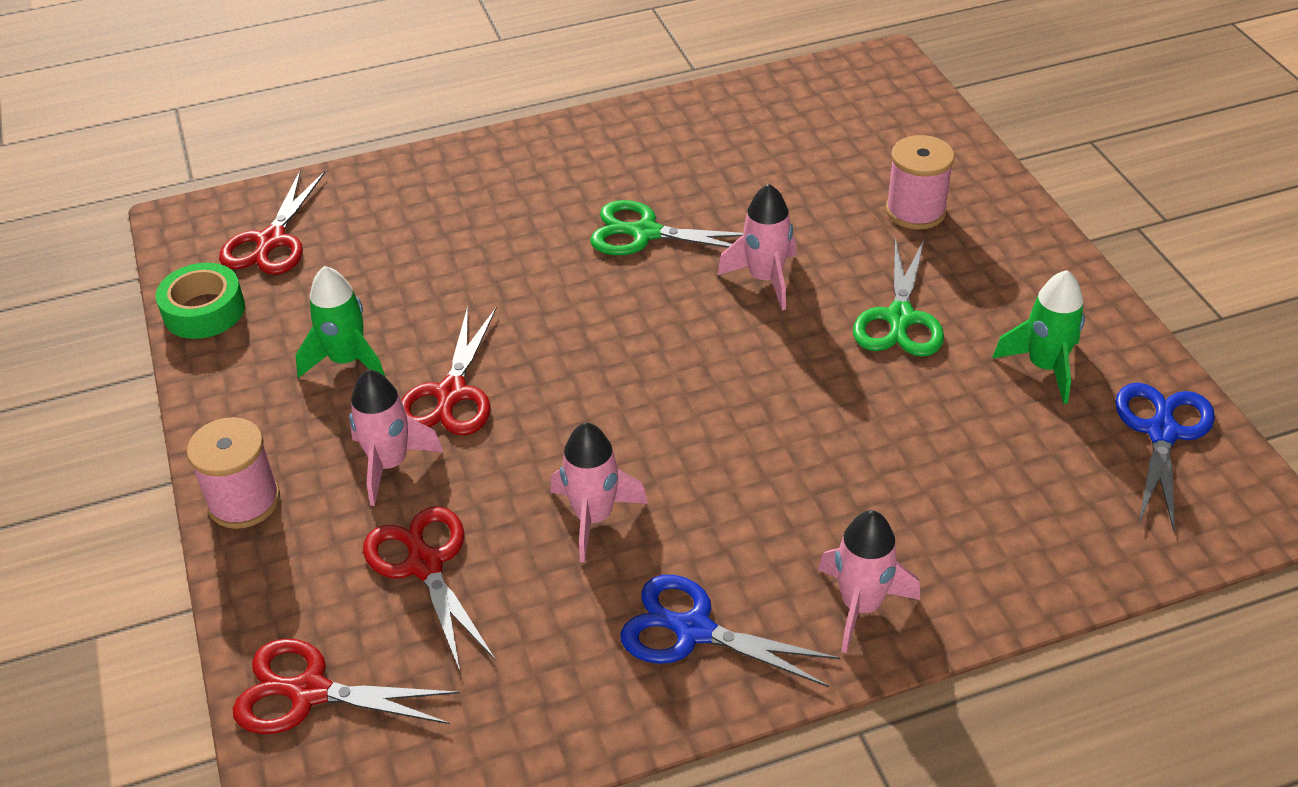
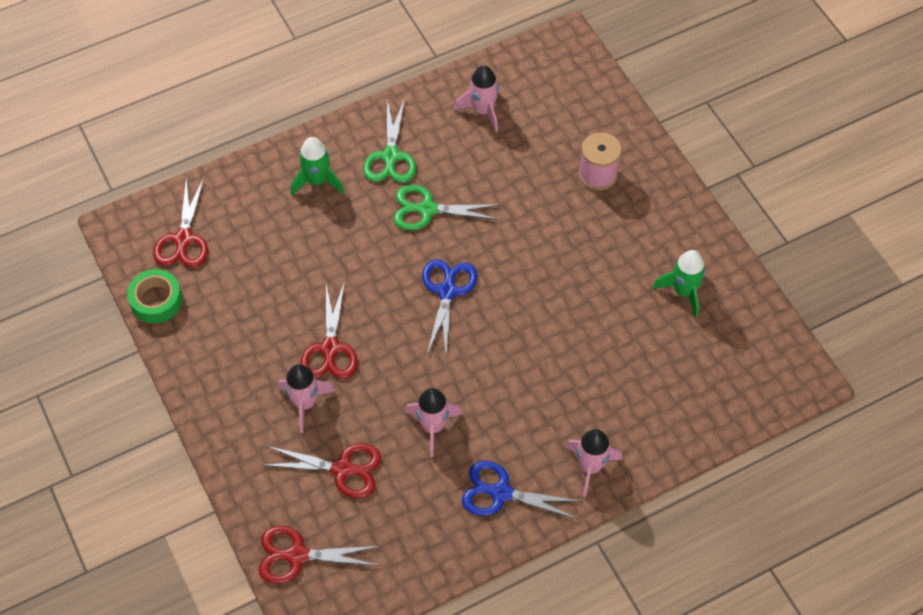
camera: 10 degrees left, 15 degrees up
(244, 501) = (224, 438): pink spool -> none
(347, 360) = (259, 330): green rocket -> green rocket (317, 181)
(425, 565) = (342, 469): red scissors -> red scissors turned 135 degrees clockwise
(765, 279) = (509, 240): pink rocket -> pink rocket (483, 111)
(900, 318) = (595, 263): green scissors -> green scissors (390, 156)
(1162, 432) = (752, 332): blue scissors -> blue scissors (447, 291)

